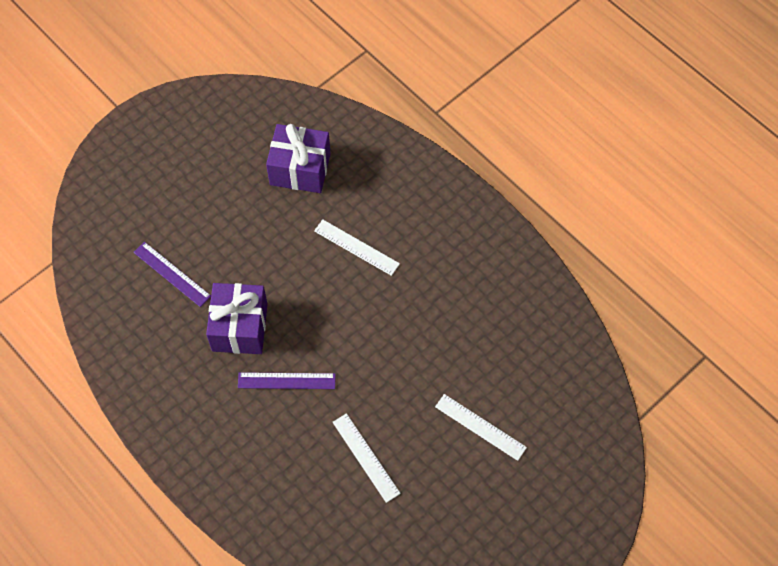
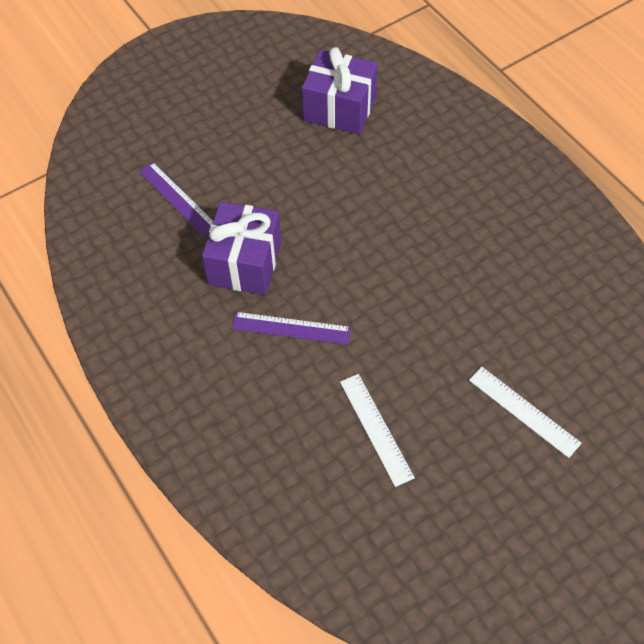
camera: 10 degrees right, 5 degrees down
(356, 247) = (394, 194): white ruler -> none

